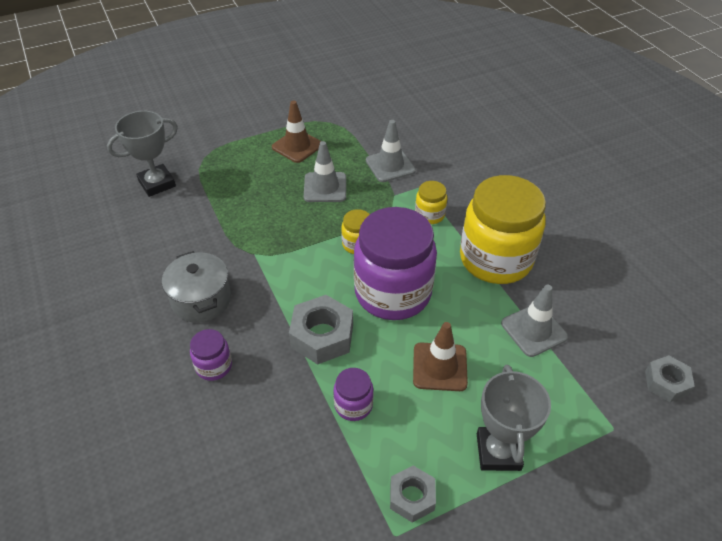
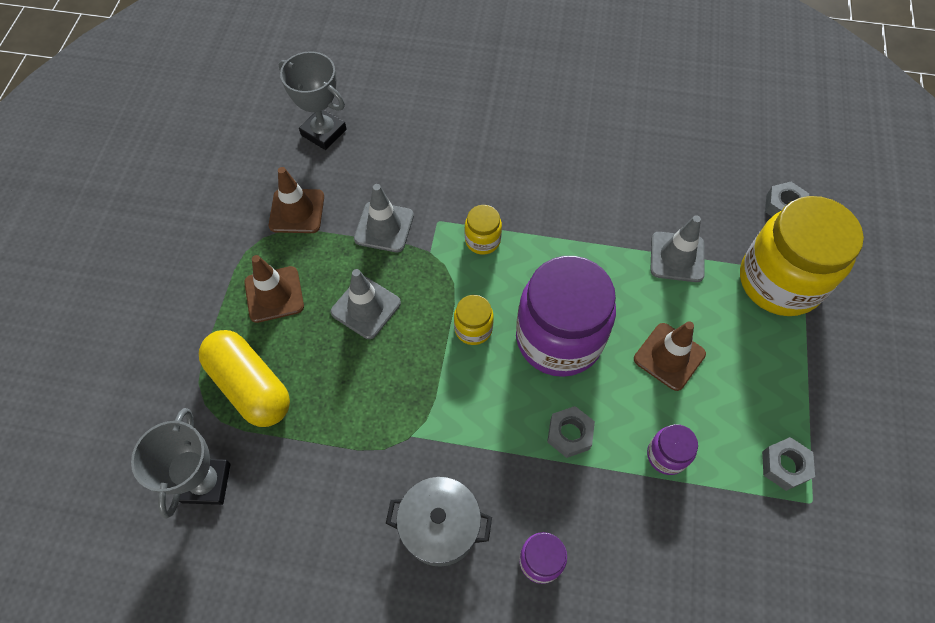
camera: 55 degrees left, 15 degrees up
(230, 168) = (250, 386): none -> yellow capsule
(322, 336) = (569, 434): grey nut -> grey nut, size x0.63
(362, 125) = (297, 211): none -> brown traffic cone
(495, 259) = (579, 227): yellow jar -> yellow jar (779, 281)
(498, 451) = (778, 371): grey trophy -> grey trophy (323, 132)

